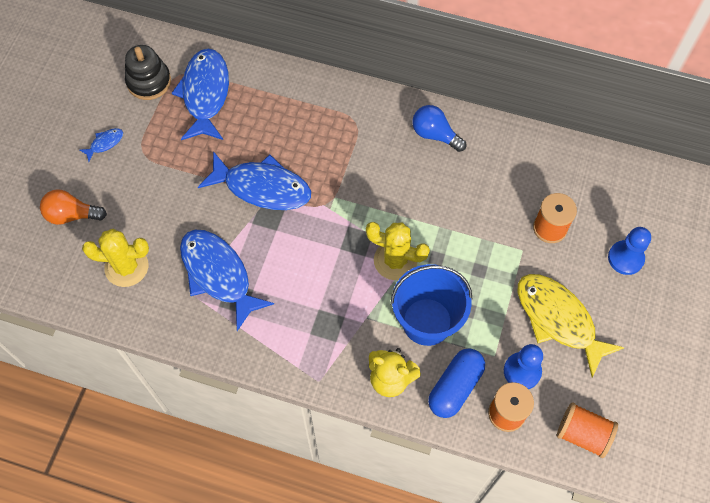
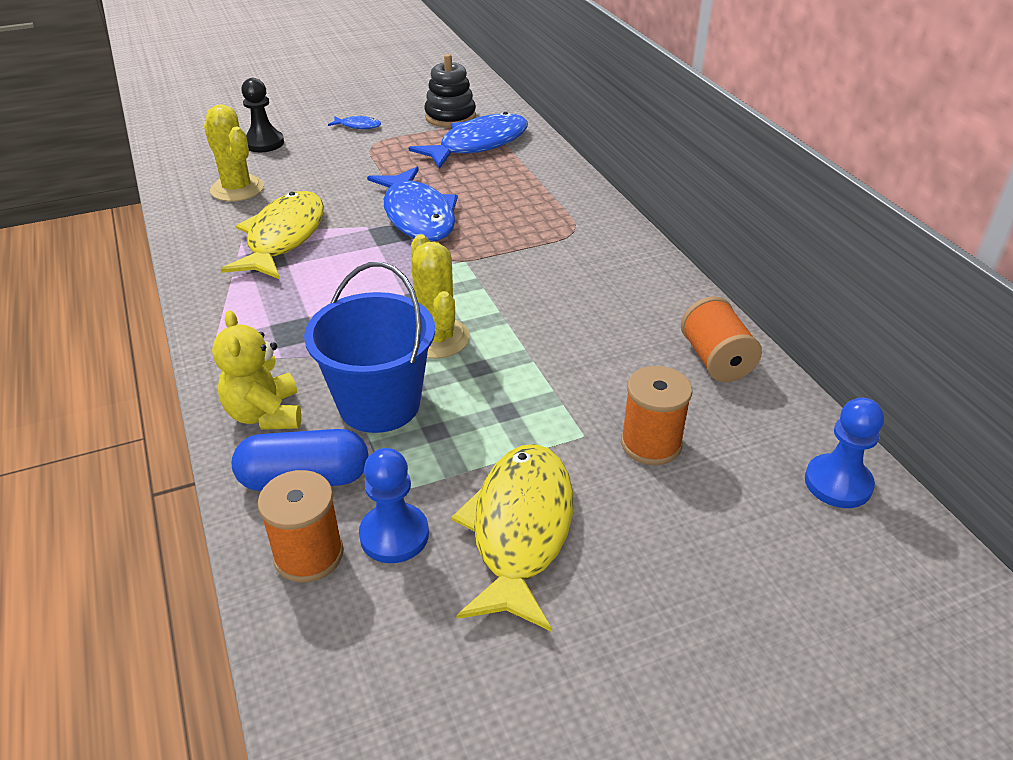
camera: 50 degrees right, 25 degrees down
(72, 215) = (264, 143): orange light bulb -> black pawn
(218, 275) = (283, 237): blue fish -> yellow fish
(435, 134) = (640, 286): blue light bulb -> none
(582, 434) = (349, 672): orange spool -> orange spool (716, 360)
(625, 258) = (711, 552): blue pawn -> blue pawn (838, 483)

